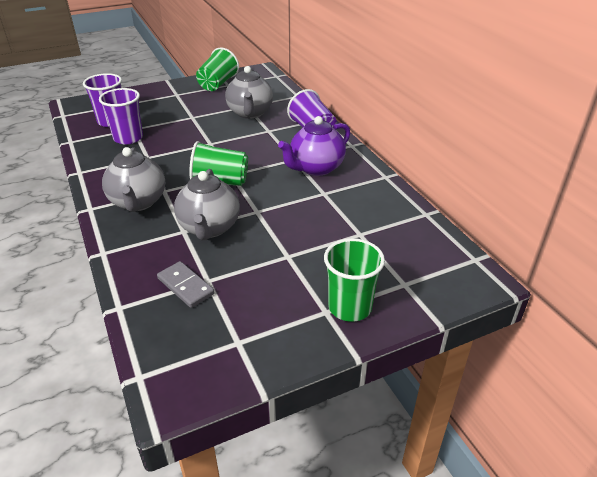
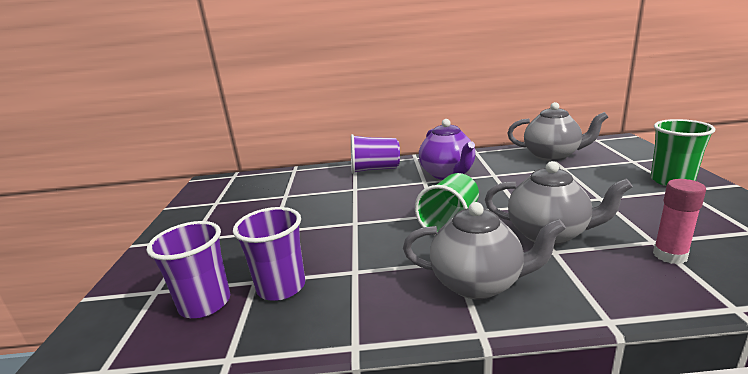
camera: 65 degrees left, 15 degrees down
(185, 286) = (670, 255): grey domino -> pink glue stick
(218, 84) = (204, 208): green cup -> none
(250, 113) = (305, 195): grey teapot -> grey teapot (552, 155)

